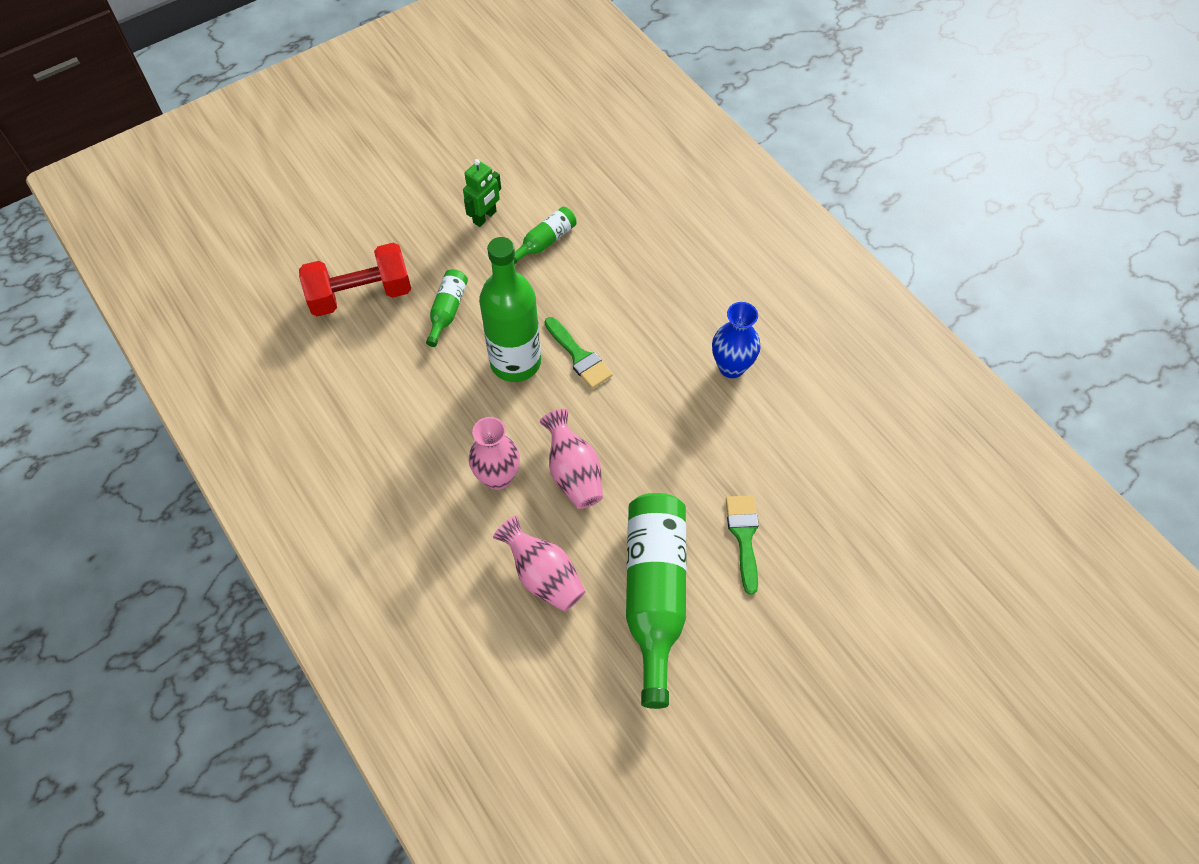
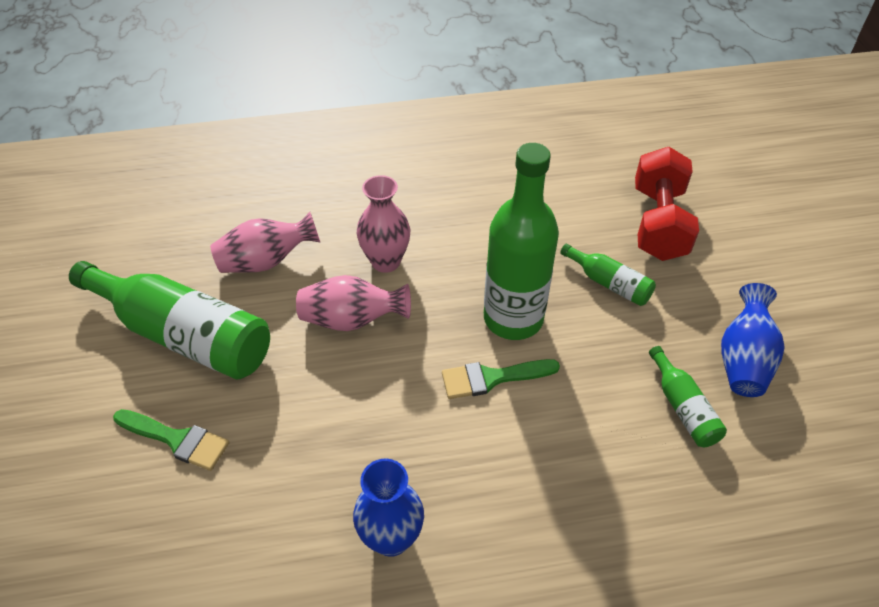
camera: 115 degrees right, 10 degrees down
(485, 217) = (743, 359): green robot -> blue vase

